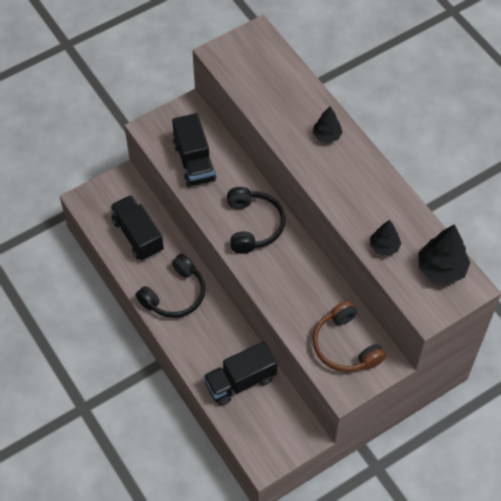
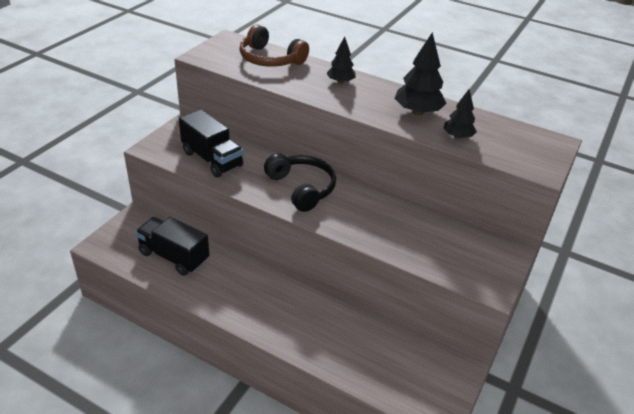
camera: 30 degrees left, 20 degrees down
(175, 295) = (242, 293): black headphones -> none
(240, 381) = (358, 345): black truck -> none
(345, 346) = (461, 251): brown headphones -> brown headphones (270, 59)
(441, 269) = (519, 137): black tree -> black tree (417, 112)

